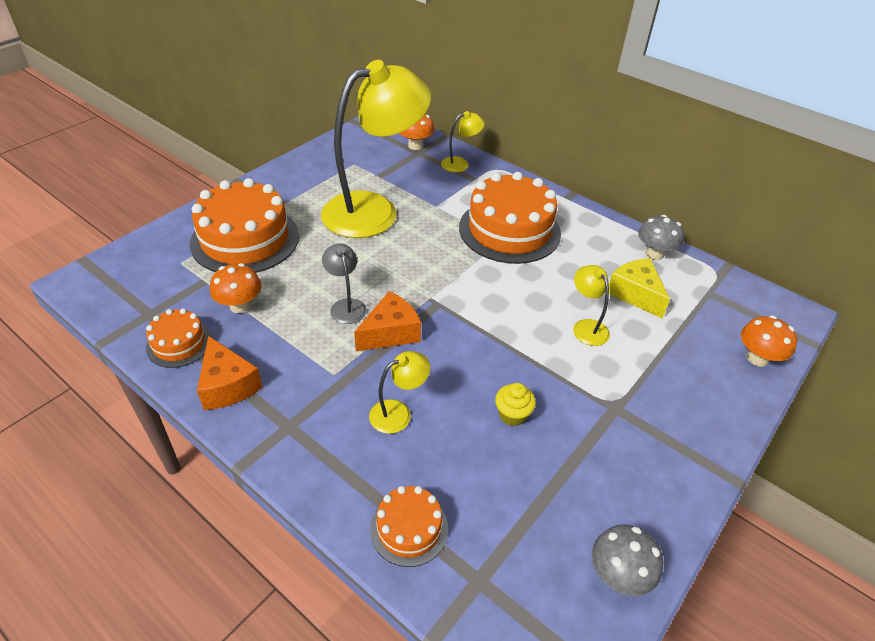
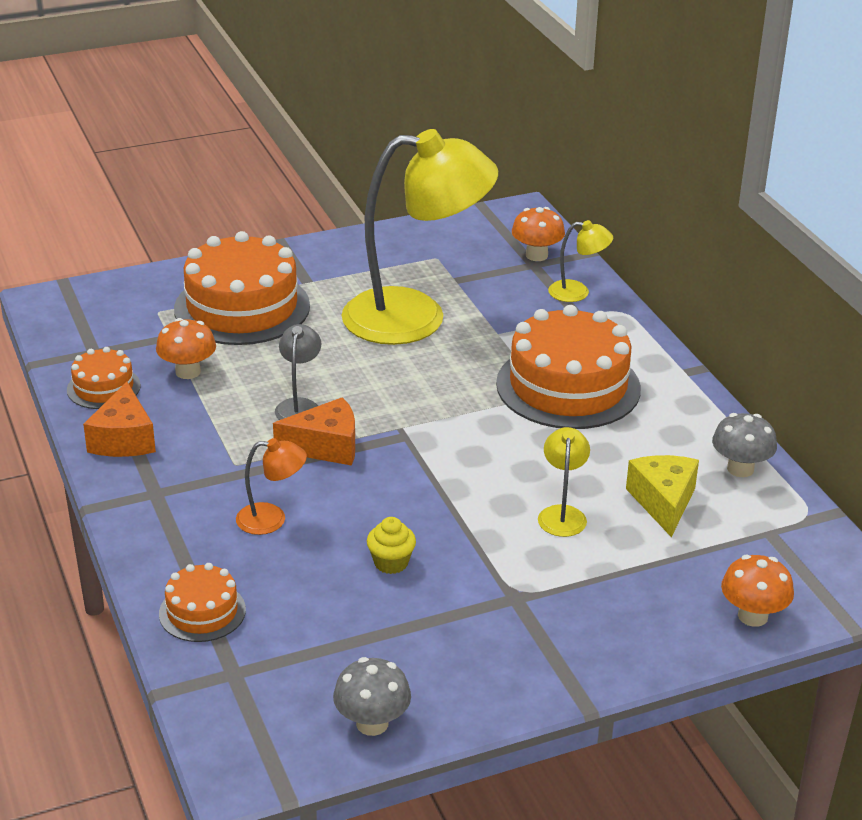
camera: 30 degrees right, 10 degrees down
(398, 413) = (272, 519): yellow lamp -> orange lamp

